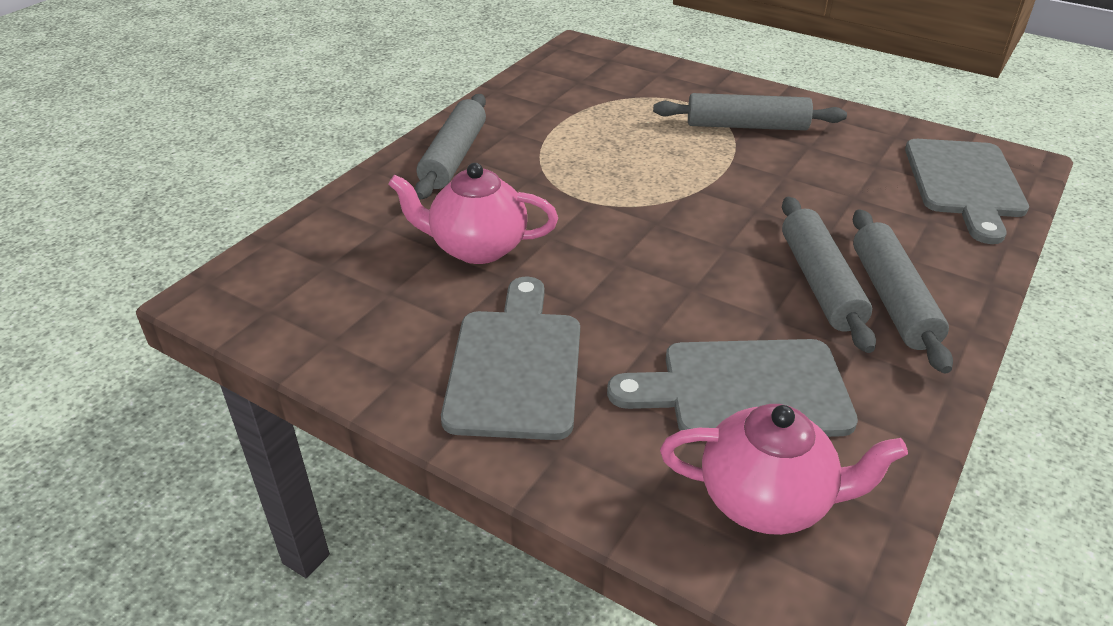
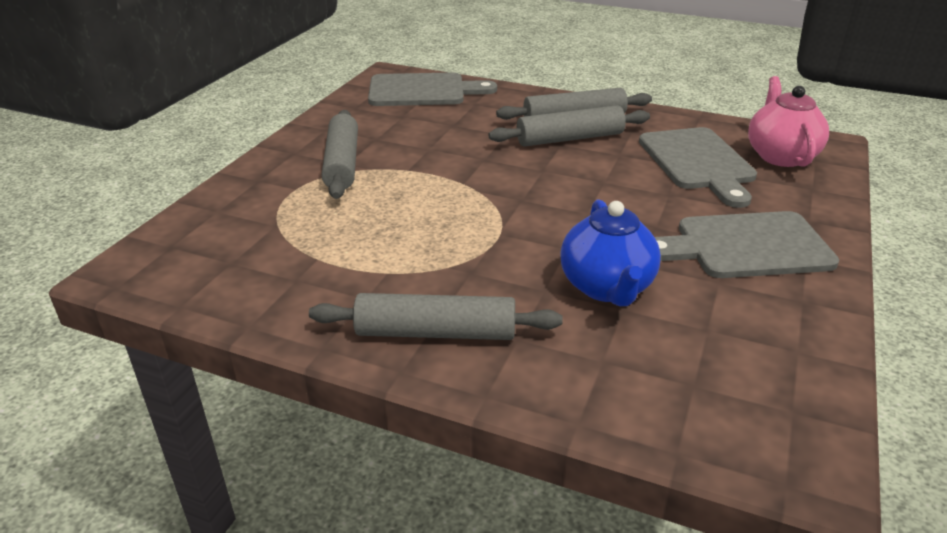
camera: 100 degrees left, 5 degrees down
(477, 248) = (606, 287): pink teapot -> blue teapot

